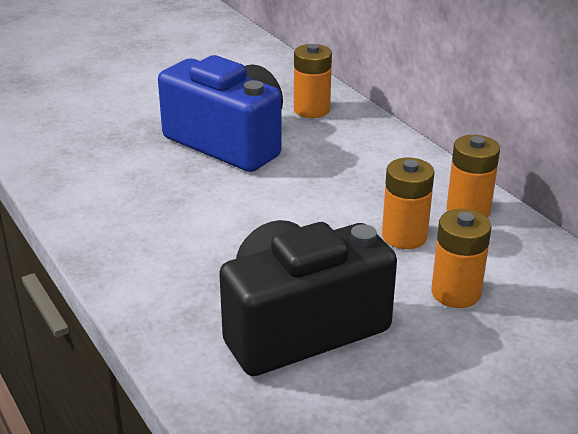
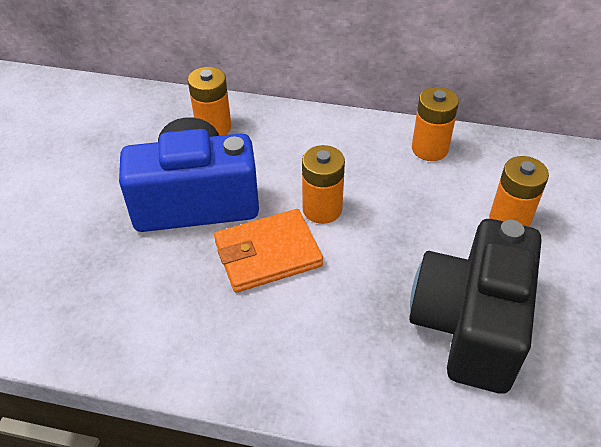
camera: 45 degrees left, 15 degrees up
(226, 197) = (268, 254): none -> orange wallet
(404, 236) = (424, 198): orange battery -> orange battery (322, 209)

